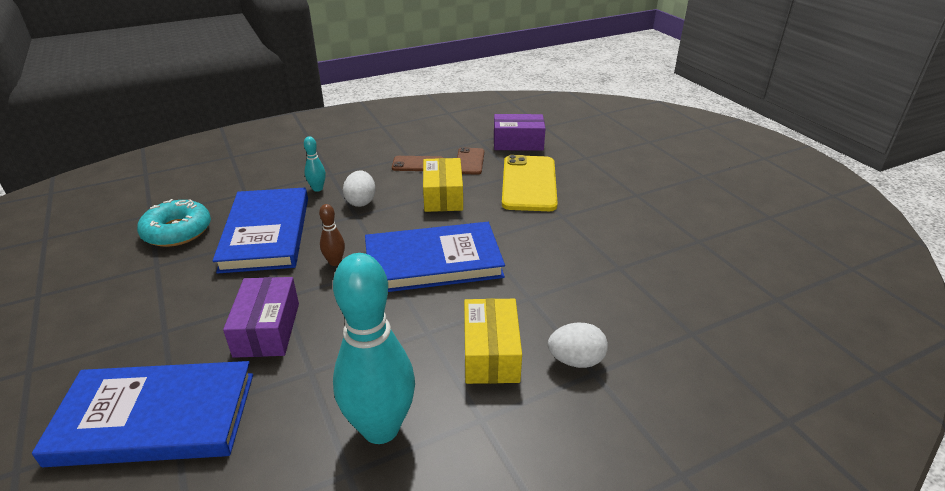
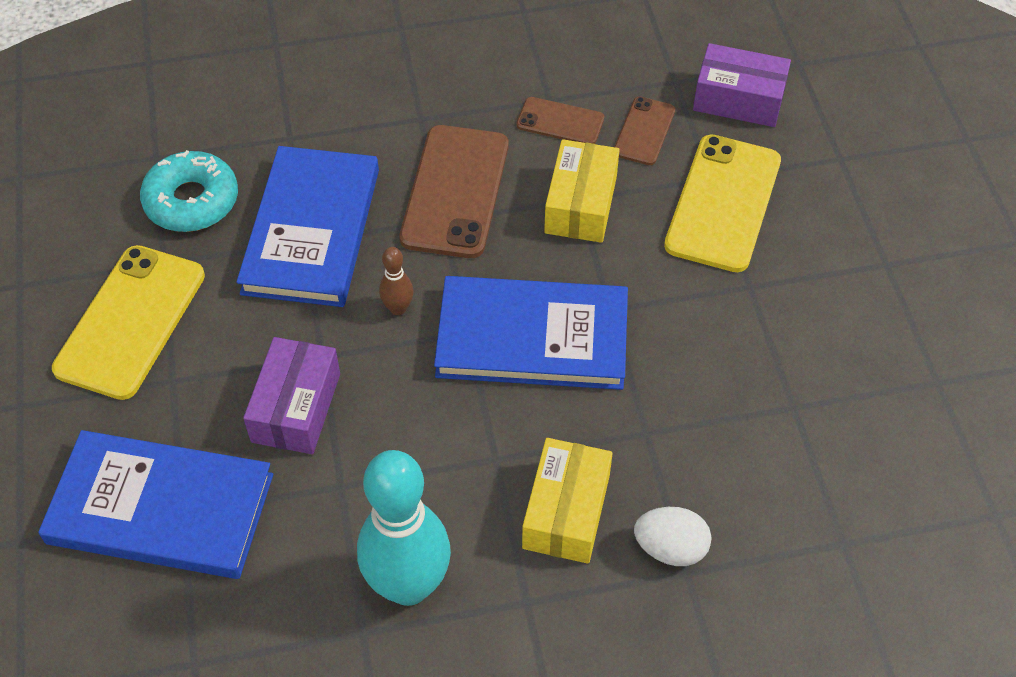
camera: 15 degrees right, 20 degrees up
(129, 302) = (130, 322): none -> yellow phone
(317, 189) = (396, 149): turquoise bowling pin -> none
(361, 201) = (455, 191): white egg -> brown phone

